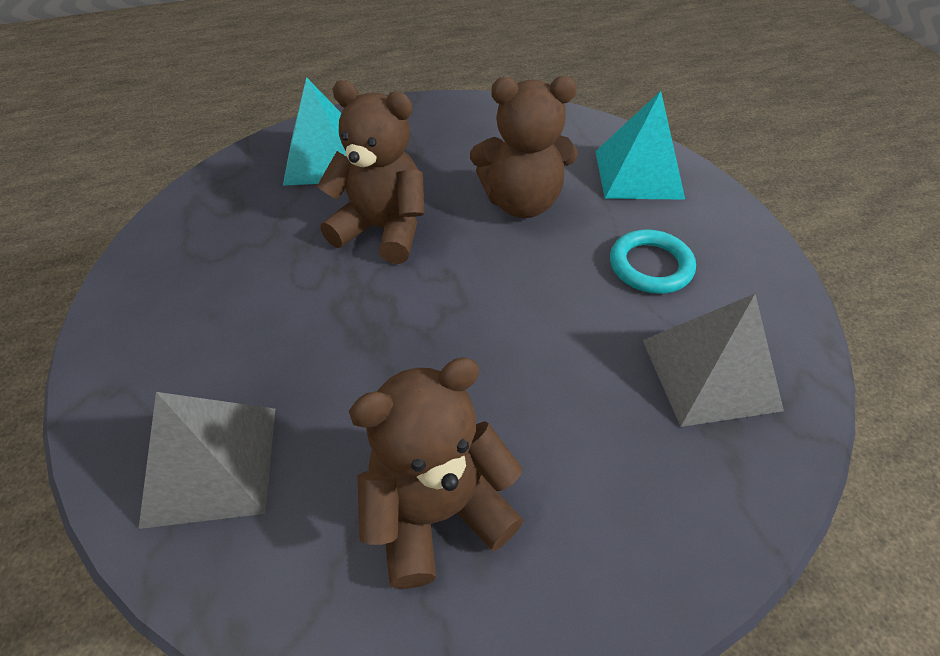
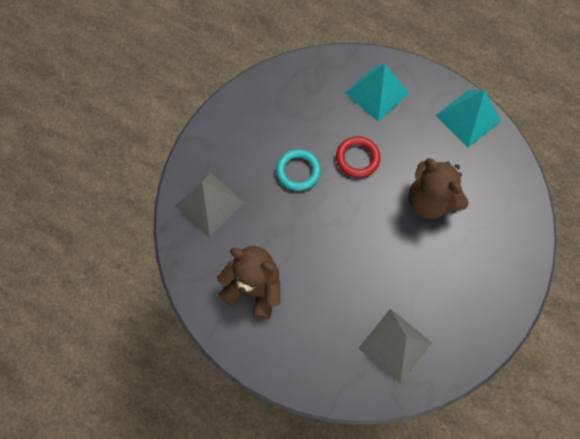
camera: 50 degrees right, 20 degrees up
(382, 230) = (357, 158): brown teddy bear -> red ring
(638, 174) = (504, 238): turquoise pyramid -> turquoise pyramid (468, 118)
(650, 266) = (439, 285): turquoise ring -> turquoise ring (298, 171)

